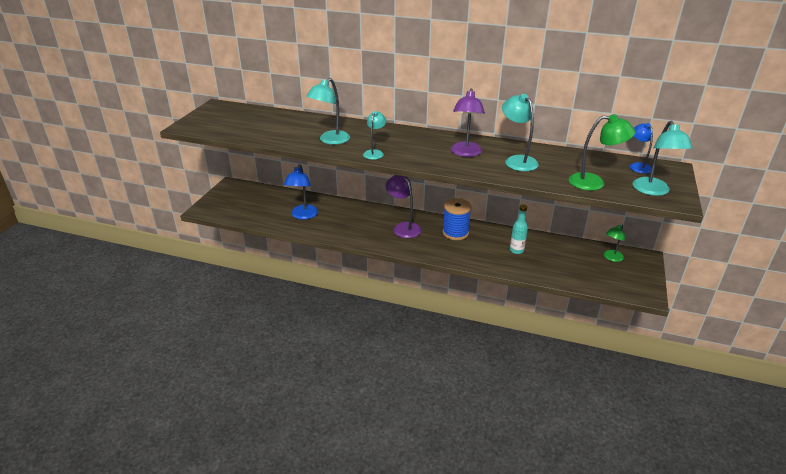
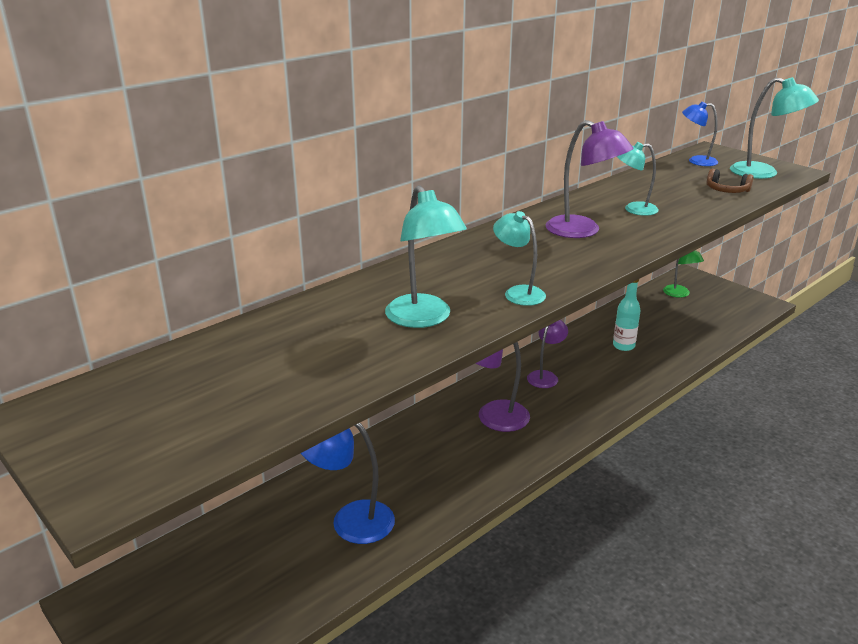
camera: 60 degrees left, 5 degrees down
(303, 215) = (350, 521): blue lamp -> blue lamp turned 150 degrees clockwise
(455, 233) = (545, 376): blue spool -> purple lamp
(517, 160) = (633, 209): turquoise lamp -> turquoise lamp, size x0.65
(594, 182) = (726, 190): green lamp -> brown headphones

